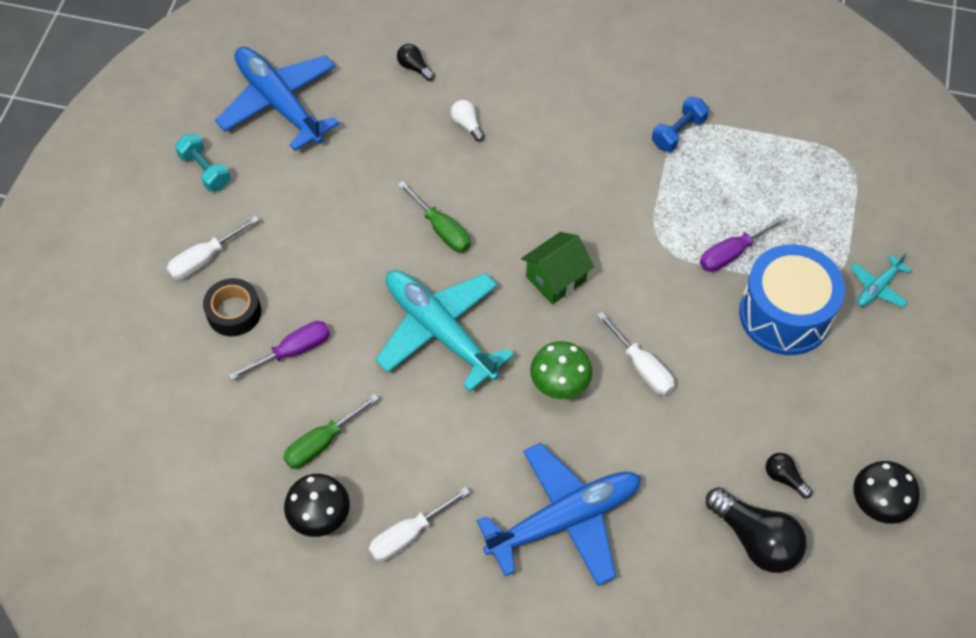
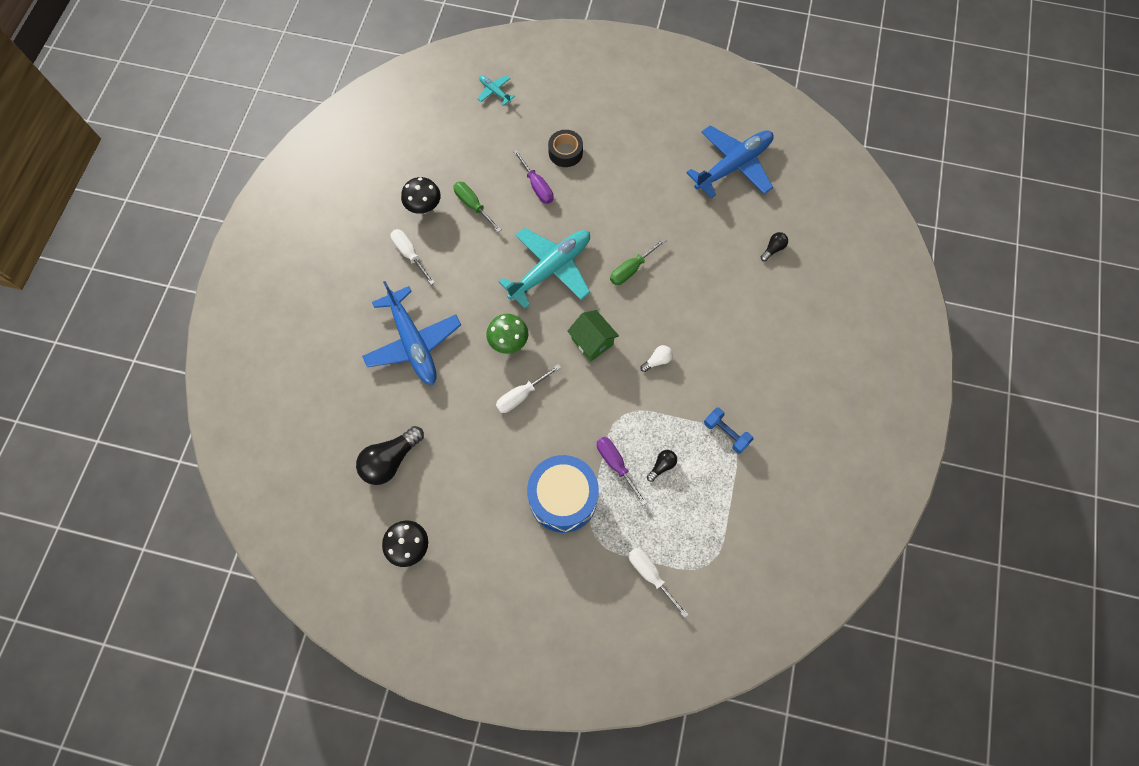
camera: 90 degrees right, 10 degrees up
(205, 171) = (673, 128): turquoise dumbbell -> none
(205, 258) = (605, 133): white screwdriver -> white screwdriver (650, 575)
(467, 125) = (723, 284): white light bulb -> white light bulb (657, 361)
(784, 478) = (433, 484): black light bulb -> black light bulb (662, 466)
(878, 287) = (587, 572): turquoise plane -> turquoise plane (495, 92)

